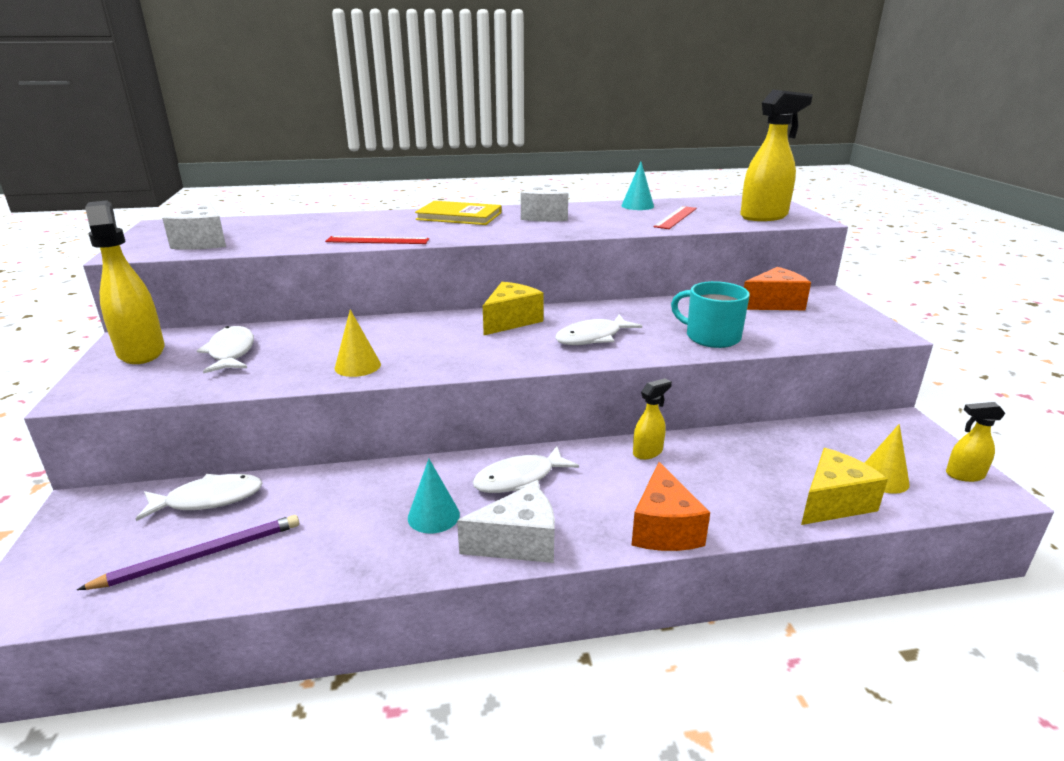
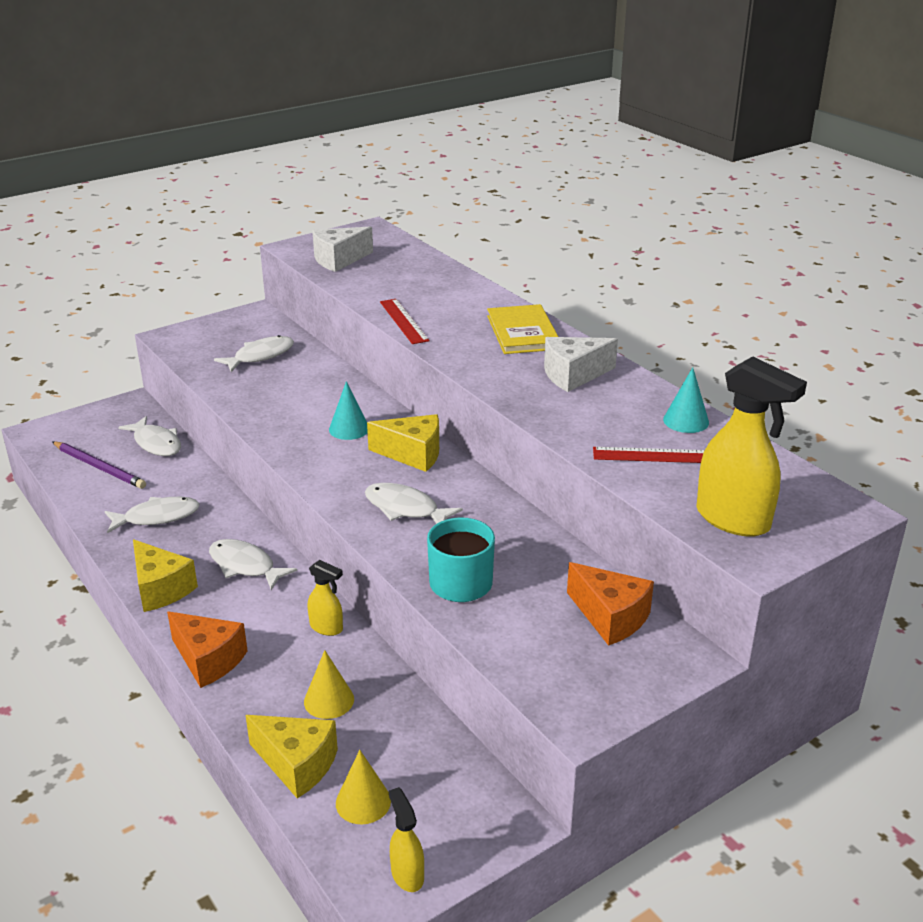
camera: 65 degrees right, 5 degrees up
(141, 352) = (240, 325): yellow spray bottle -> none
(357, 366) = (268, 413): yellow cone -> yellow cone (329, 700)
(372, 523) = (157, 517): none -> white fish
(433, 516) = (177, 540): turquoise cone -> turquoise cone (349, 429)
(518, 542) = (161, 589): white cheese -> yellow cheese
(664, 529) = (208, 660): orange cheese -> orange cheese turned 120 degrees counterclockwise

